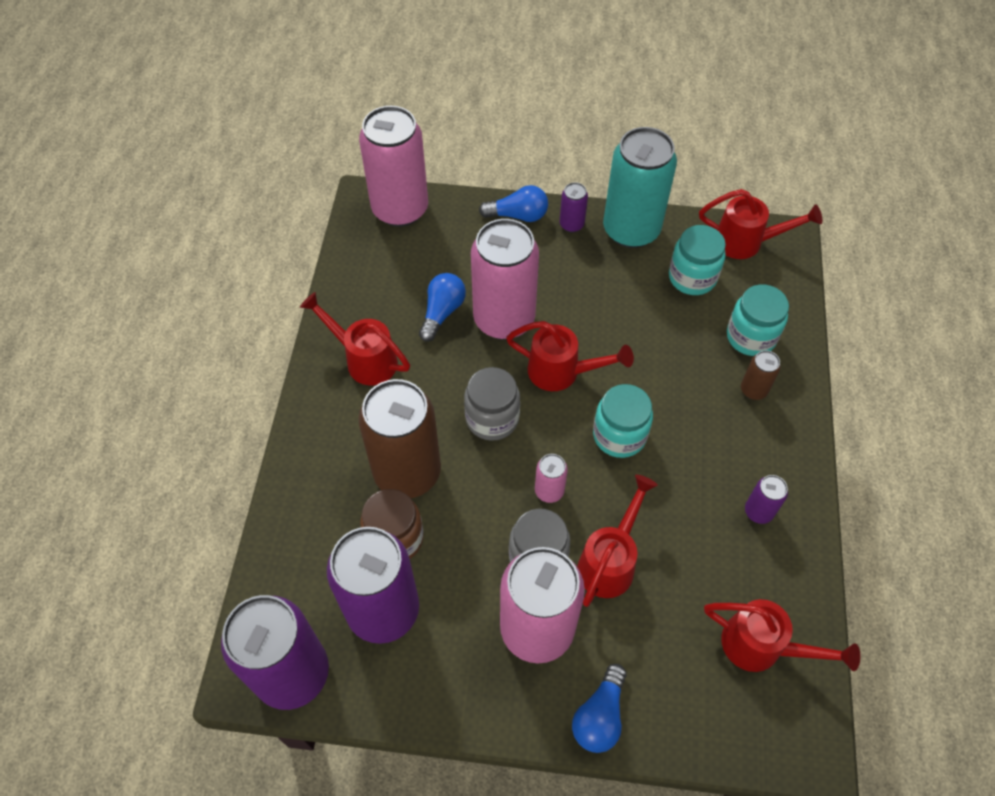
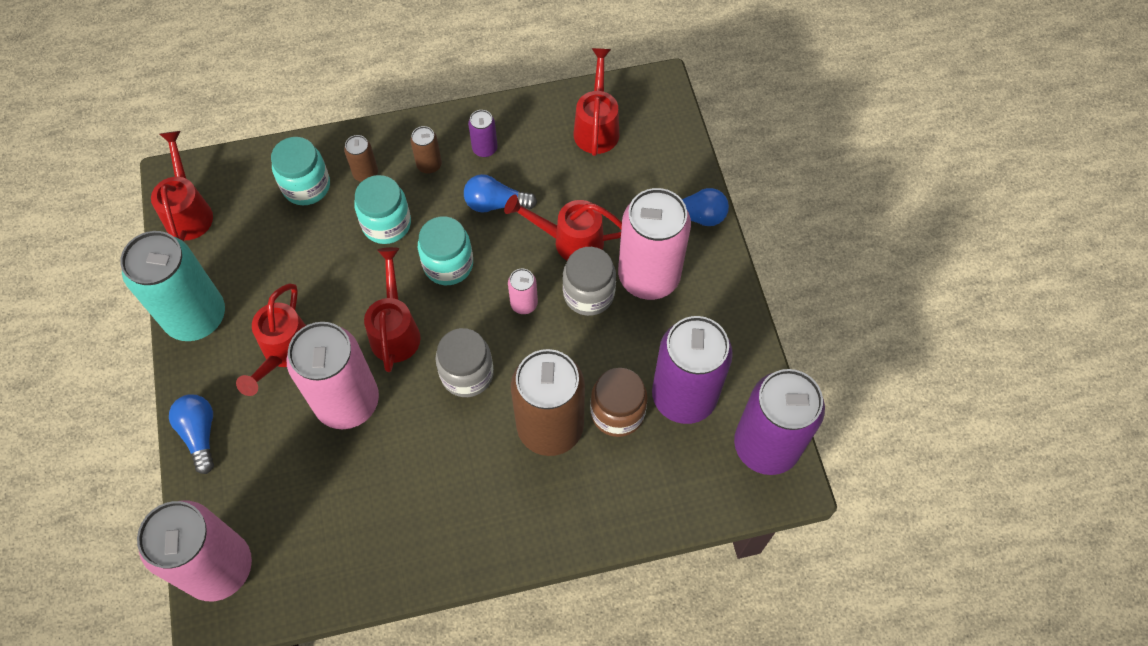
camera: 110 degrees left, 5 degrees up
(364, 359) = (438, 520): red watering can -> red watering can (283, 353)
(442, 312) = (355, 465): blue light bulb -> blue light bulb (495, 204)
(571, 224) = (201, 375): purple can -> none
(692, 277) = (247, 248): turquoise jar -> turquoise jar (386, 224)
(750, 450) = (429, 165): none -> brown can

